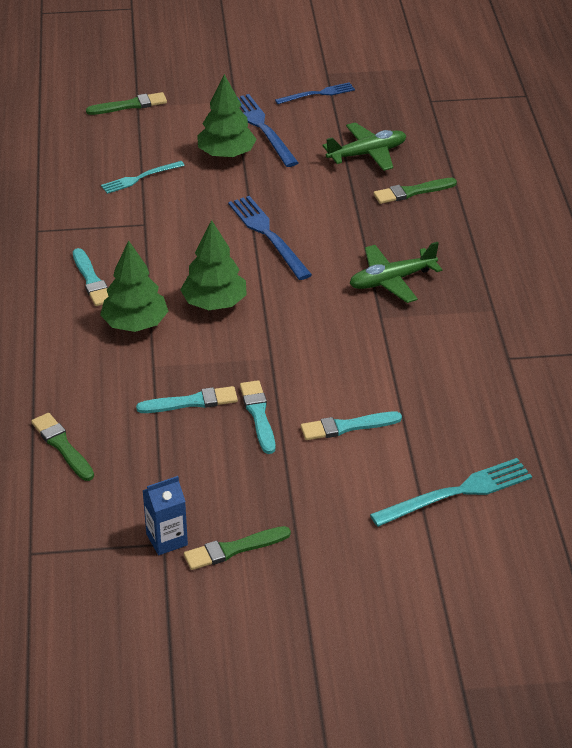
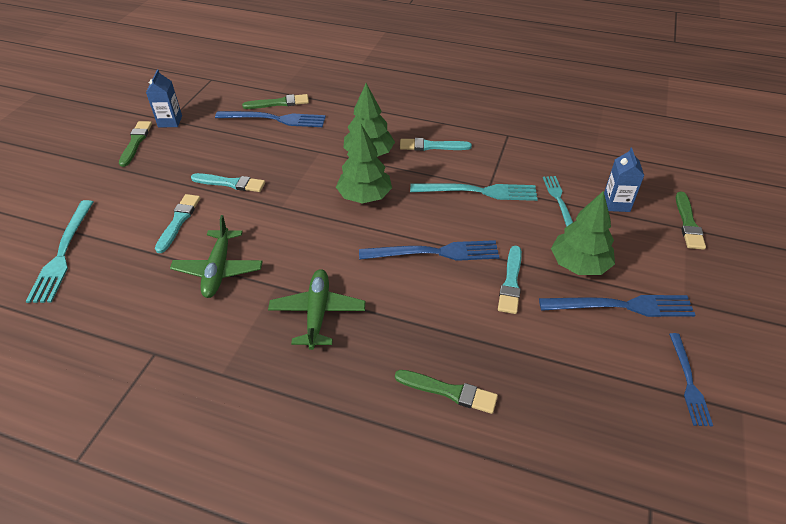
camera: 115 degrees right, 5 degrees up
(104, 433) = (275, 119): none -> blue fork
(124, 145) = (616, 204): none -> blue carton
(157, 229) = (478, 191): none -> turquoise fork
(191, 402) = (270, 158): turquoise brush -> turquoise brush (511, 282)
(367, 154) = (541, 380): green plane -> green plane (219, 270)
(412, 192) = (449, 391): green brush -> green brush turned 105 degrees clockwise

